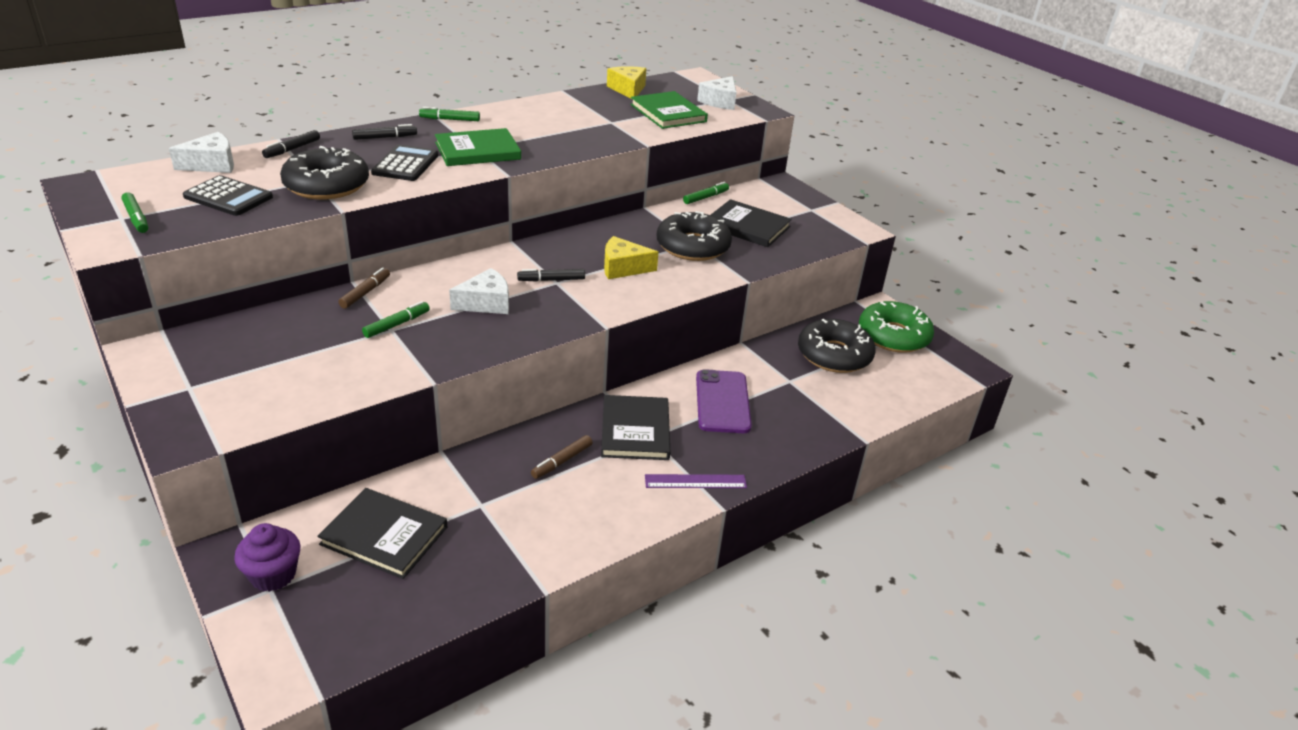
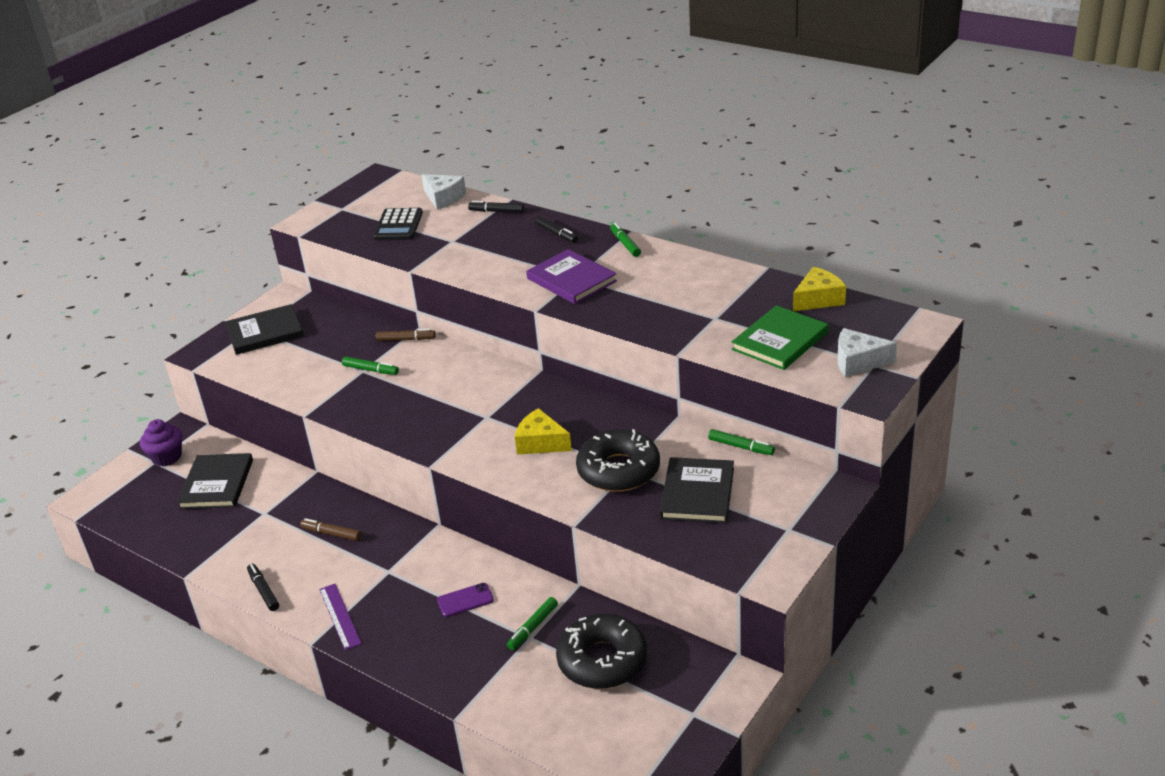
camera: 75 degrees right, 0 degrees up
(136, 218) = (345, 213): green marker -> green marker (533, 627)
(326, 185) = (447, 248): black donut -> none
(405, 164) = (513, 261): black calculator -> none
(477, 151) = (571, 280): green book -> purple book
(486, 303) = (428, 395): white cheese -> none
(551, 280) = (488, 413): black marker -> black marker (263, 591)
(623, 268) = (540, 442): yellow cheese -> yellow cheese turned 45 degrees counterclockwise
(635, 430) = (392, 559): black book -> black book (265, 332)
(722, 402) = (465, 600): purple phone -> purple phone, size x0.55
(893, 336) = (680, 703): green donut -> none

